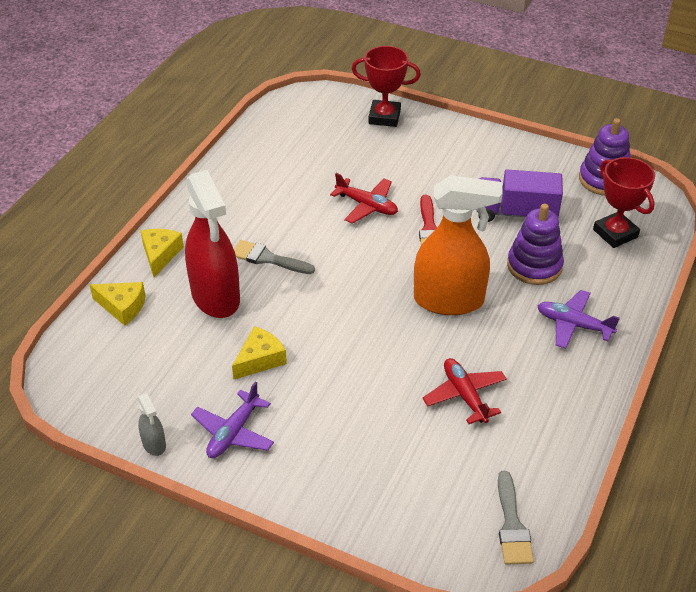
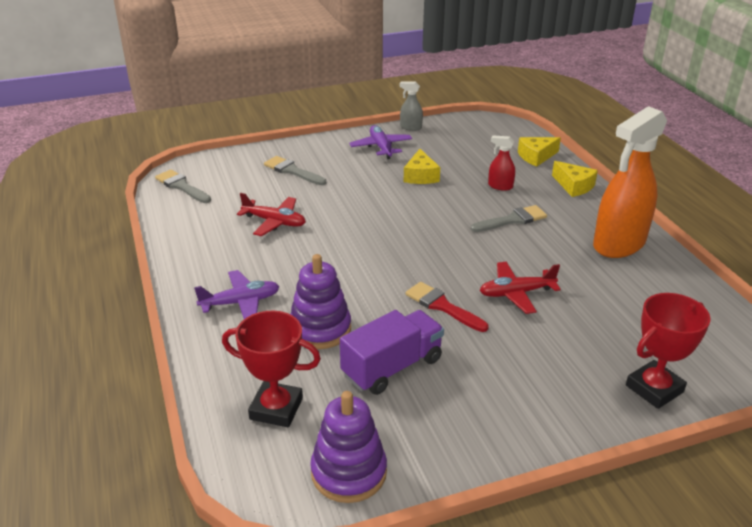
camera: 135 degrees right, 10 degrees down
(216, 297) = (500, 186): red spray bottle -> red spray bottle, size x0.42
(370, 462) = (292, 171): none -> grey brush
(449, 300) = (354, 266): orange spray bottle -> orange spray bottle (618, 244)

